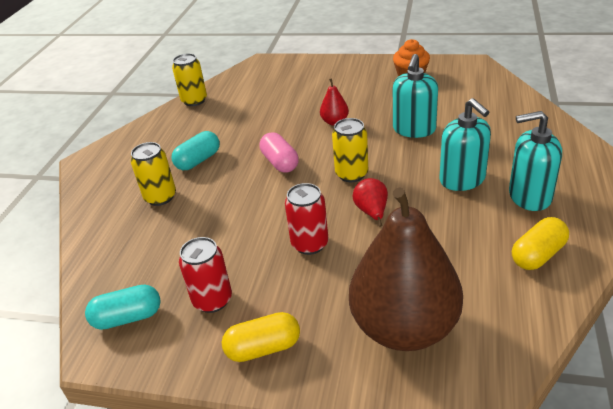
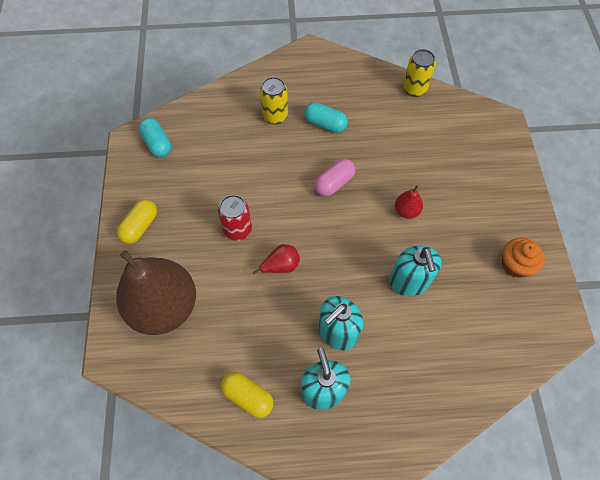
camera: 70 degrees right, 25 degrees up
(212, 300) = (176, 185): red can -> none
(263, 348) = (140, 226): yellow capsule -> yellow capsule turned 60 degrees clockwise
(351, 174) = (328, 241): yellow can -> none
(414, 129) = (409, 281): turquoise soap dispenser -> turquoise soap dispenser turned 105 degrees counterclockwise

